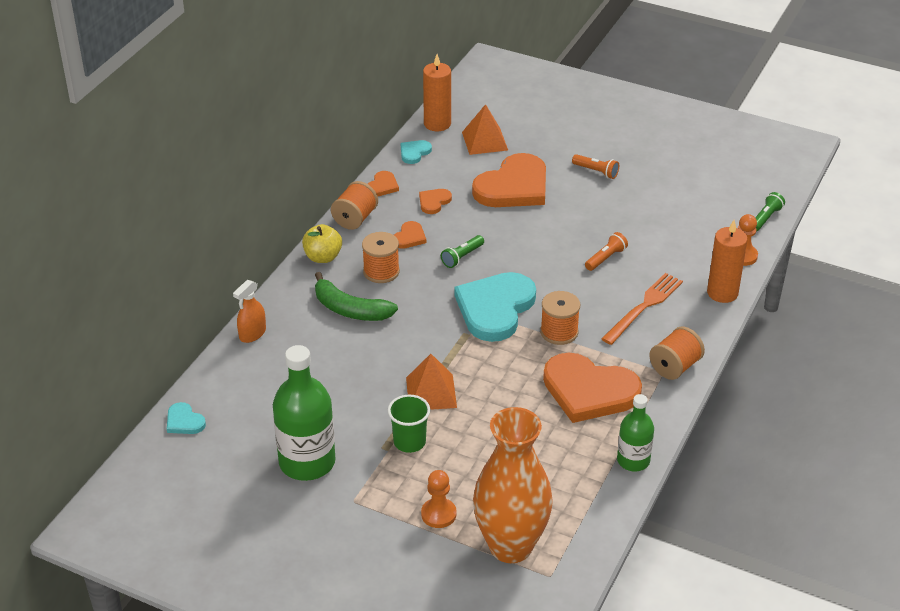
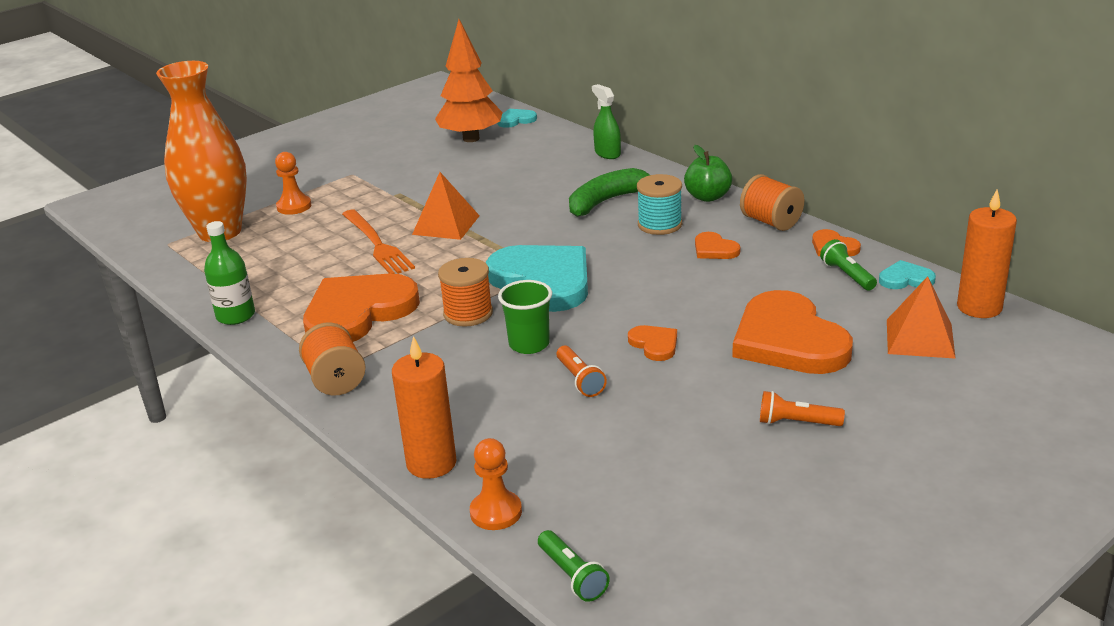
camera: 115 degrees right, 10 degrees down
(241, 440) = (471, 139): none -> orange tree
(252, 334) = (607, 153): orange spray bottle -> green spray bottle
(307, 462) = (417, 161): green bottle -> none
(323, 257) = (707, 197): yellow apple -> green apple
(381, 271) = (660, 224): orange spool -> turquoise spool
(409, 442) = (392, 205): green cup -> green cup (529, 344)
(414, 153) = (905, 279): turquoise heart -> turquoise heart turned 60 degrees counterclockwise
(434, 202) = (781, 275): orange heart -> orange heart (654, 344)
(462, 257) = (654, 276): green flashlight -> green flashlight (847, 275)
(596, 171) = (796, 423): orange flashlight -> orange flashlight turned 45 degrees clockwise
(644, 307) = (459, 385): orange fork -> orange fork (377, 244)

